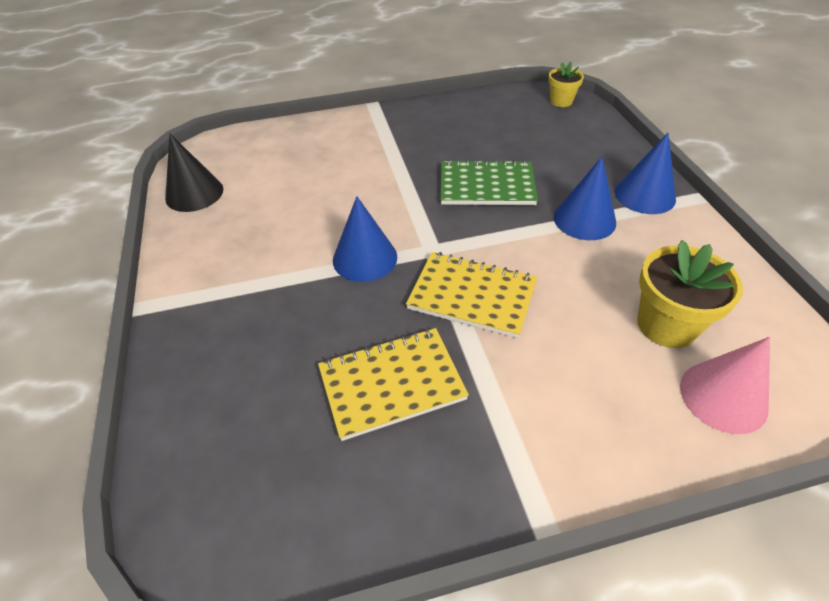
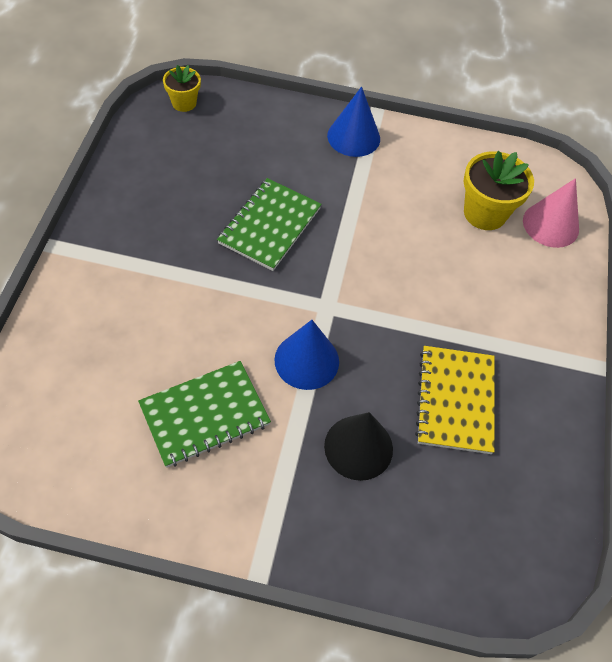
camera: 70 degrees left, 10 degrees up
(194, 193) = (93, 481): black cone -> black cone (358, 447)
(276, 222) = (204, 415): none -> green notebook
(472, 296) = (396, 307): yellow notebook -> none
(584, 219) = (356, 189): blue cone -> none

